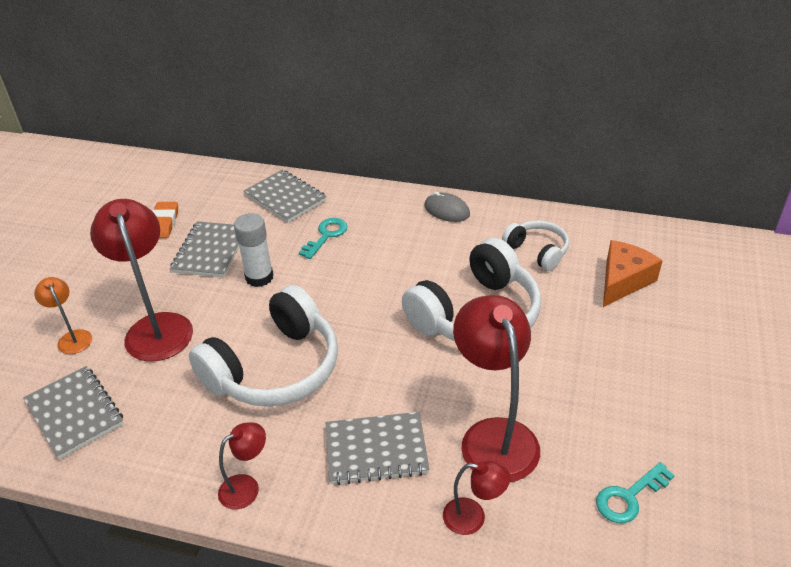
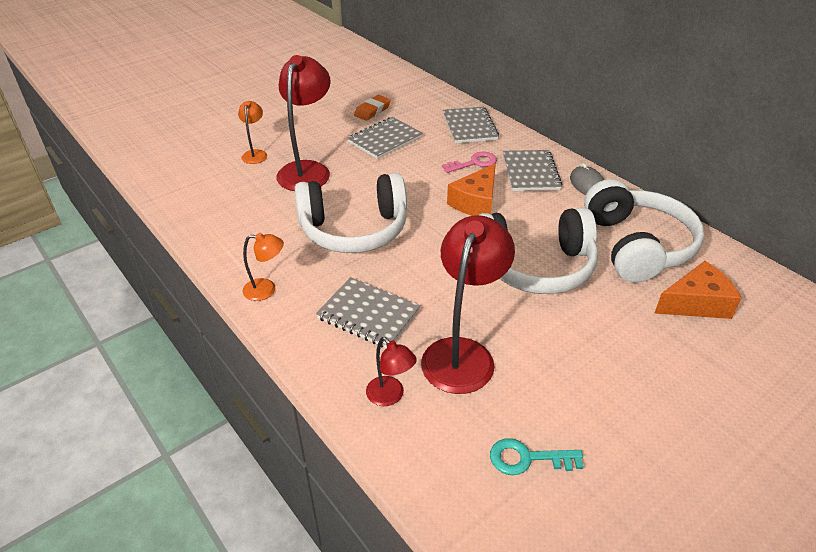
camera: 35 degrees right, 0 degrees up
(75, 413) = (216, 196): grey notebook -> grey notebook (530, 172)
(246, 487) = (266, 290): red lamp -> orange lamp
(259, 277) = (400, 169): white glue stick -> none
(326, 236) = (474, 163): turquoise key -> pink key
(366, 277) = (476, 202): none -> orange cheese
(537, 251) = (637, 246): white headphones -> white headphones, size x1.89

